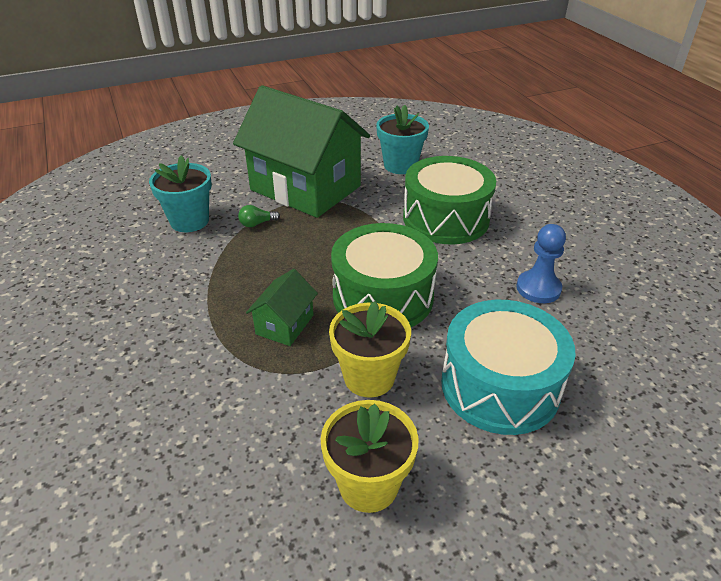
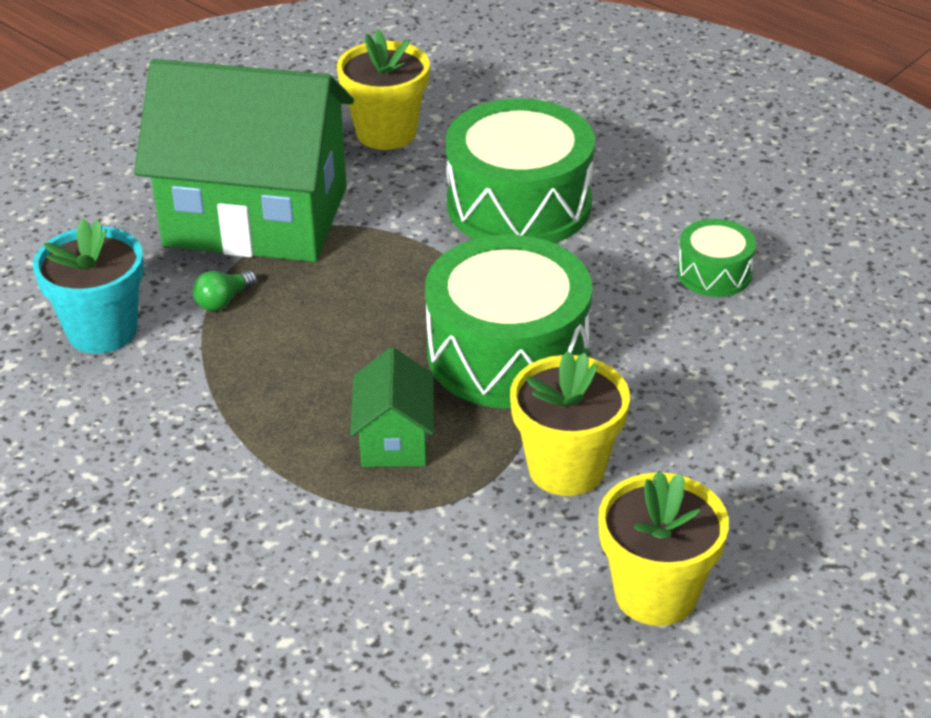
camera: 25 degrees left, 0 degrees up
(400, 165) = (386, 133): turquoise flower pot -> yellow flower pot
(500, 386) = (740, 420): turquoise drum -> none
(538, 288) = (714, 273): blue pawn -> green drum

